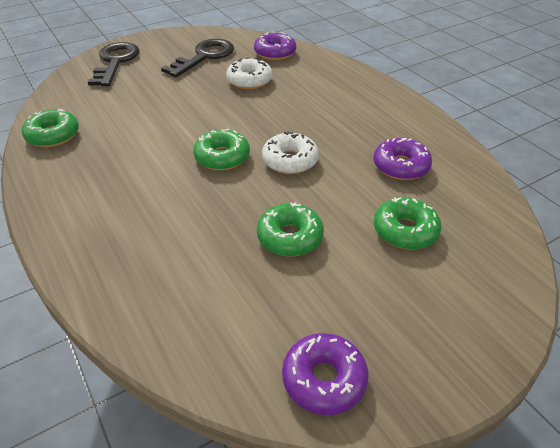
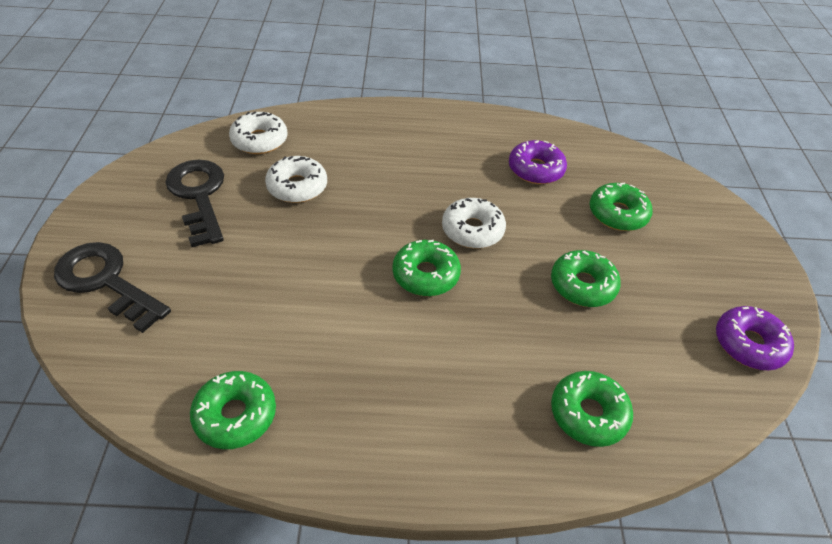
camera: 60 degrees left, 5 degrees up
(151, 284) = (588, 414): none -> green donut
(275, 53) = (259, 140): purple donut -> white donut

